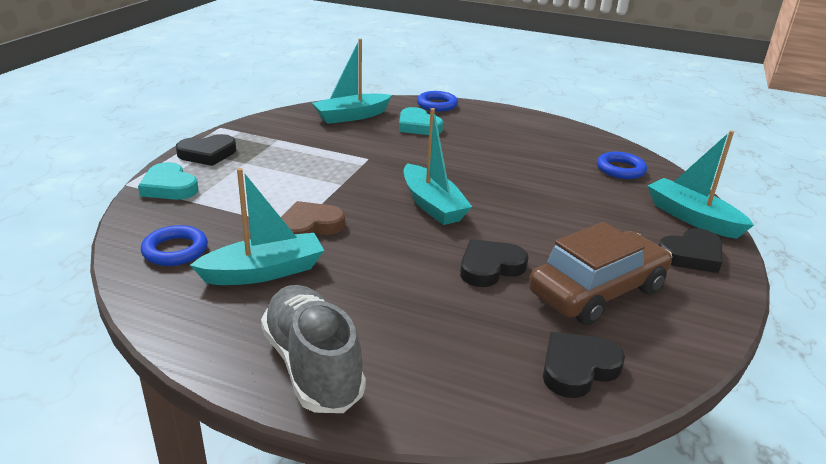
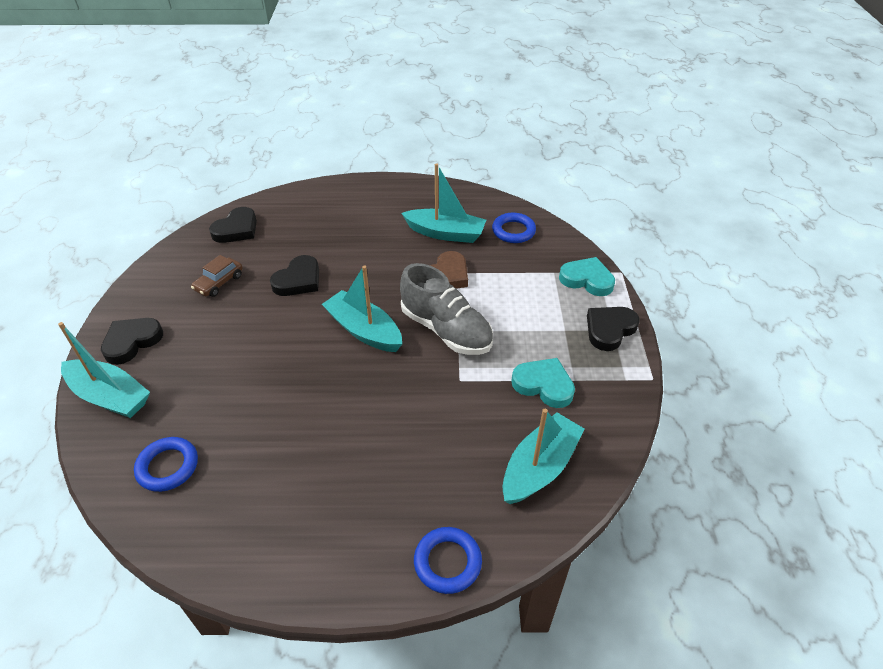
camera: 160 degrees right, 15 degrees up
(264, 272) = (445, 233): turquoise boat -> turquoise boat turned 120 degrees counterclockwise
(312, 366) = (377, 195): grey shoe -> grey shoe (446, 330)
(418, 126) = (443, 476): turquoise heart -> turquoise heart (544, 385)
(597, 291) = (219, 283): brown car -> brown car, size x0.48

